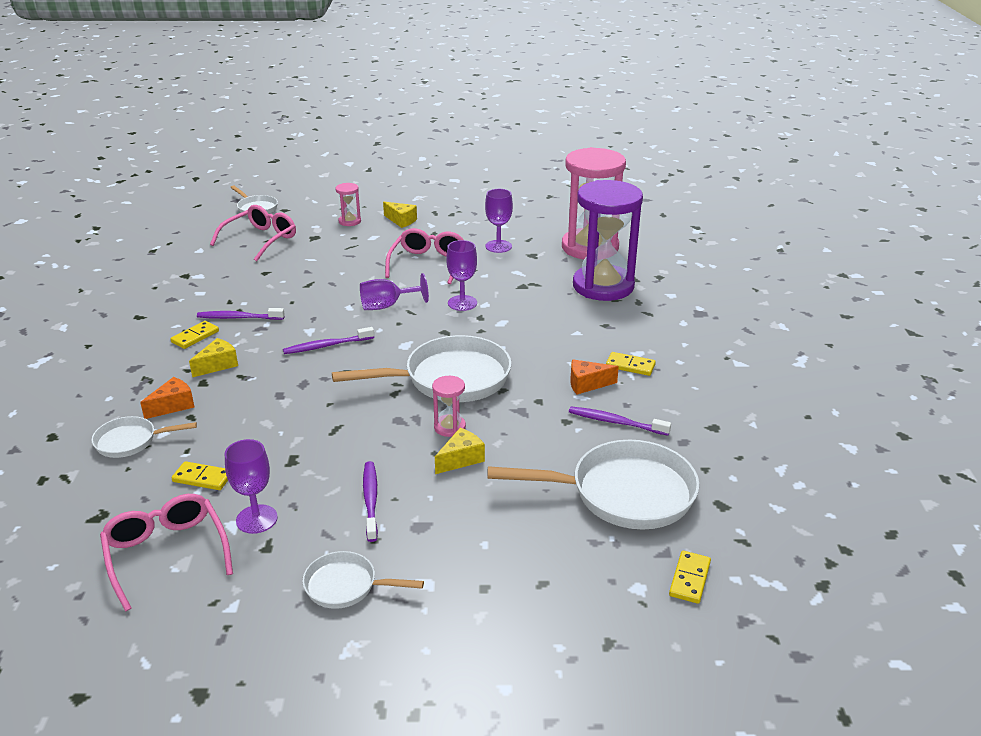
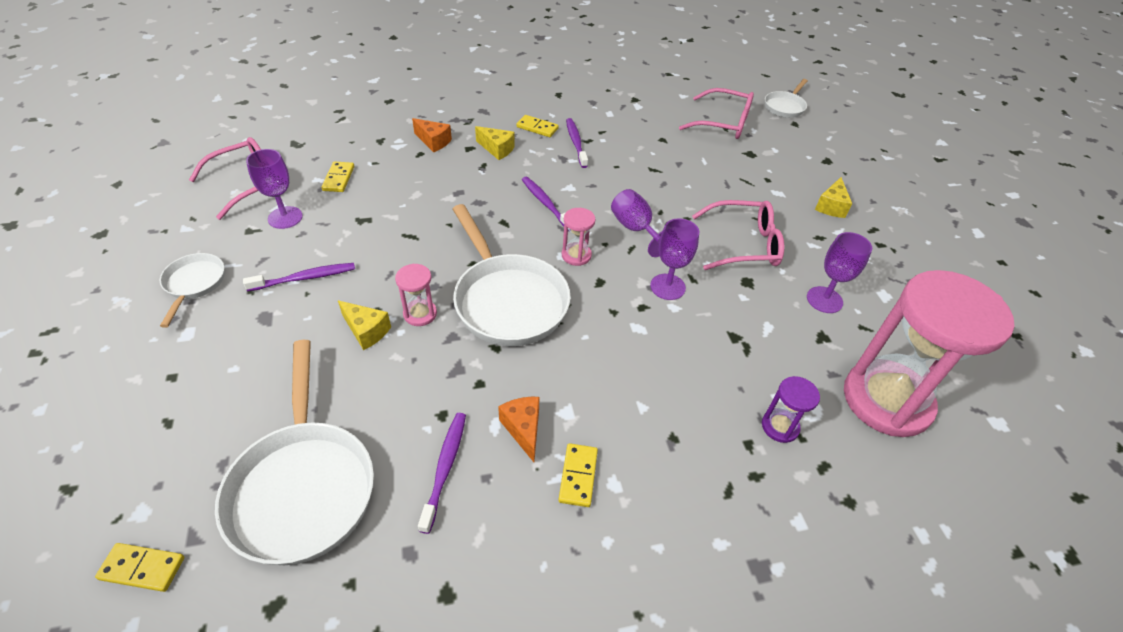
camera: 75 degrees right, 15 degrees up
(130, 441) = (384, 134): white pan -> none
(349, 221) = (801, 169): pink hourglass -> pink hourglass (576, 255)
(603, 286) = (780, 426): purple hourglass -> purple hourglass, size x0.41

